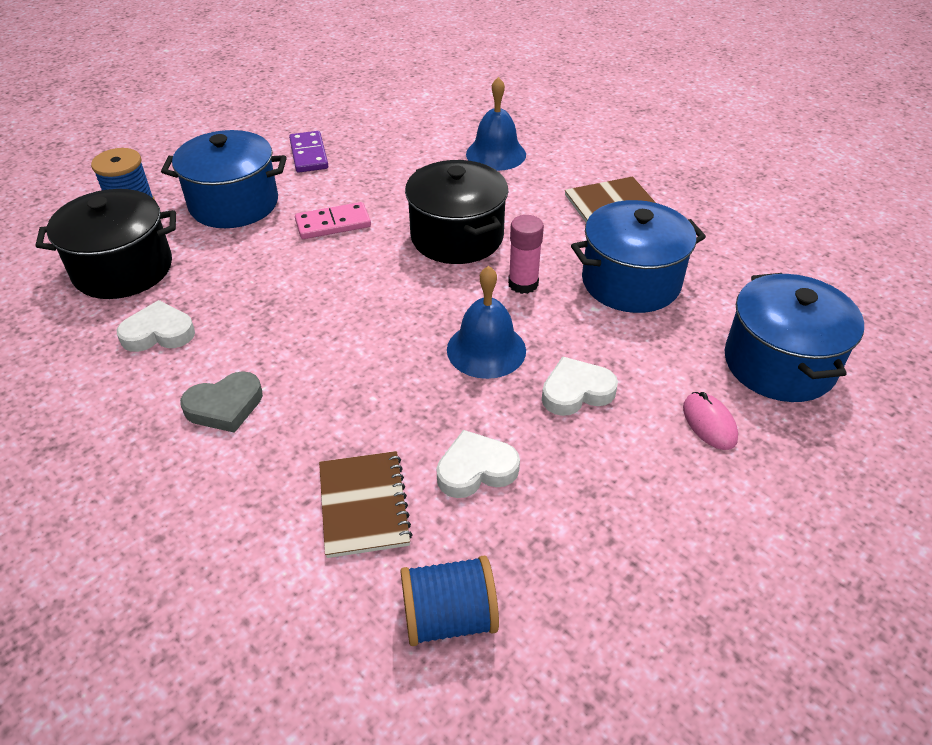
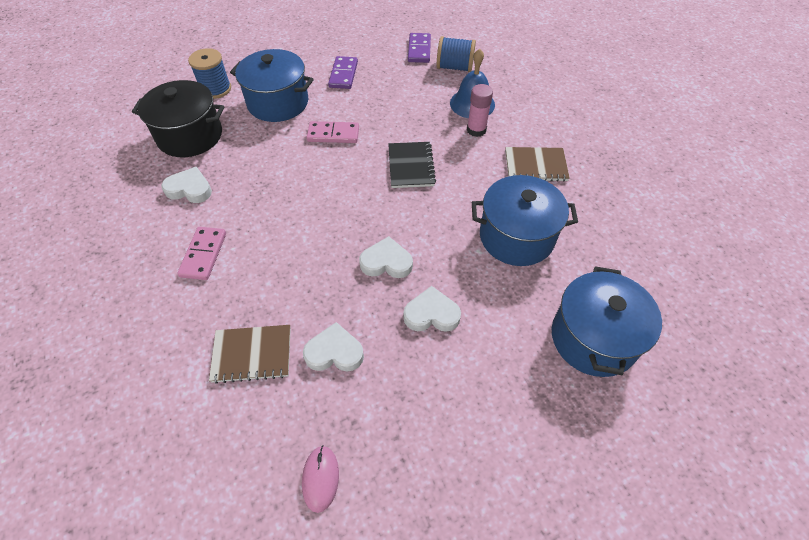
camera: 20 degrees right, 10 degrees up
(225, 406) = (204, 255): grey heart -> pink domino
(363, 505) = (252, 354): brown notebook -> brown notebook turned 75 degrees clockwise
(395, 109) = (419, 50): none -> purple domino
(449, 617) = (265, 454): blue spool -> blue spool (454, 67)
(457, 237) = (411, 166): black pot -> black notebook
(486, 349) = (386, 262): blue bell -> white heart
(523, 284) = (438, 217): pink glue stick -> pink glue stick (476, 130)
(709, 423) = (513, 370): pink mouse -> pink mouse (320, 478)

